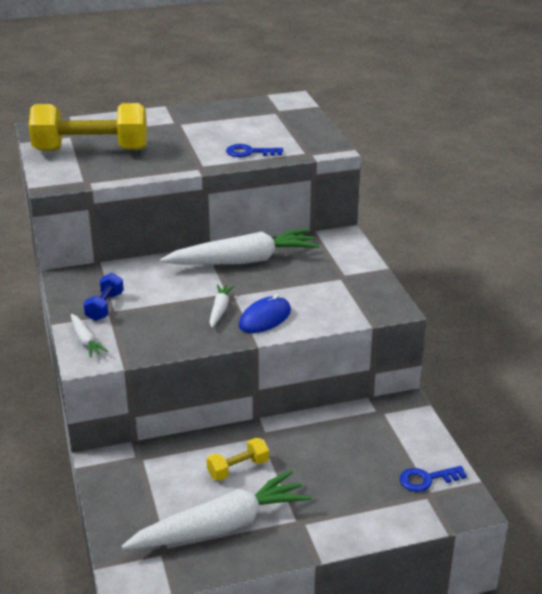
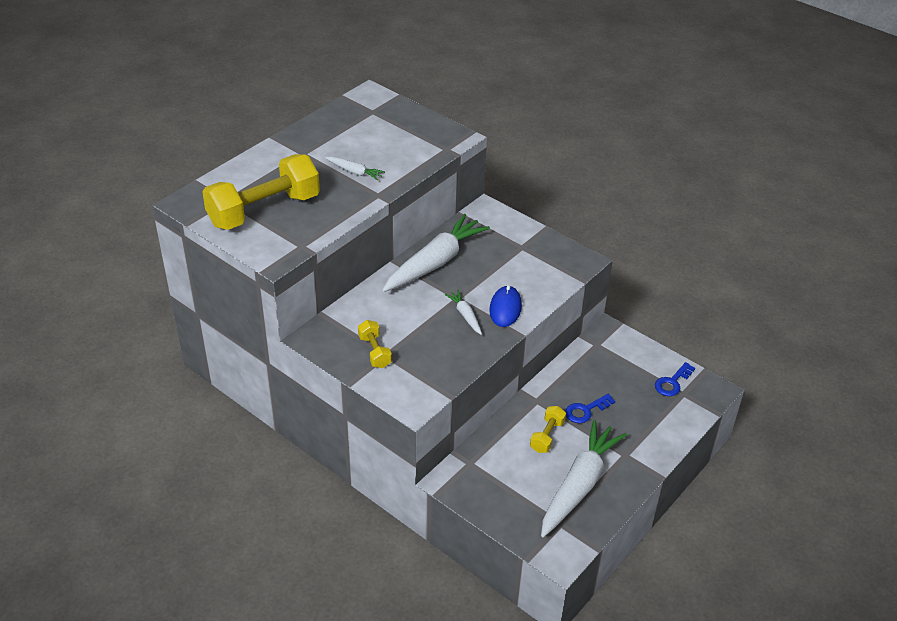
camera: 35 degrees left, 10 degrees up
(86, 341) = (395, 389): white carrot -> white carrot (355, 172)
(105, 307) = (374, 352): blue dumbbell -> yellow dumbbell
(249, 152) = (399, 164): blue key -> blue key (585, 410)

